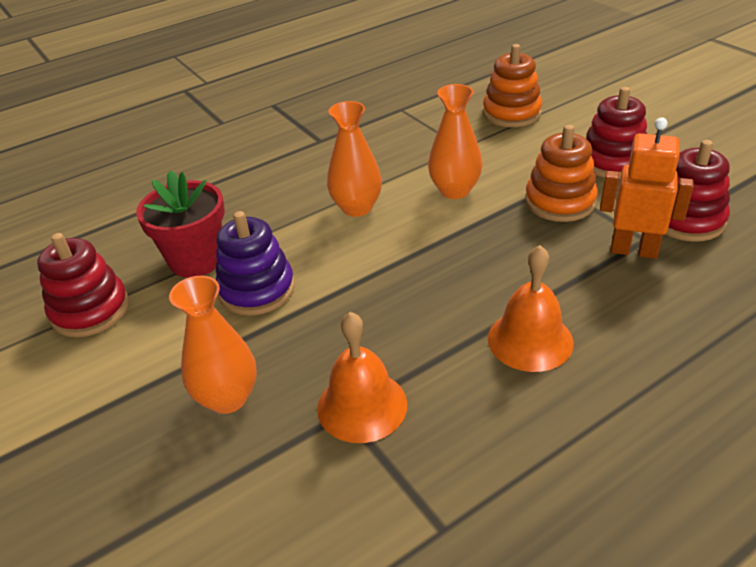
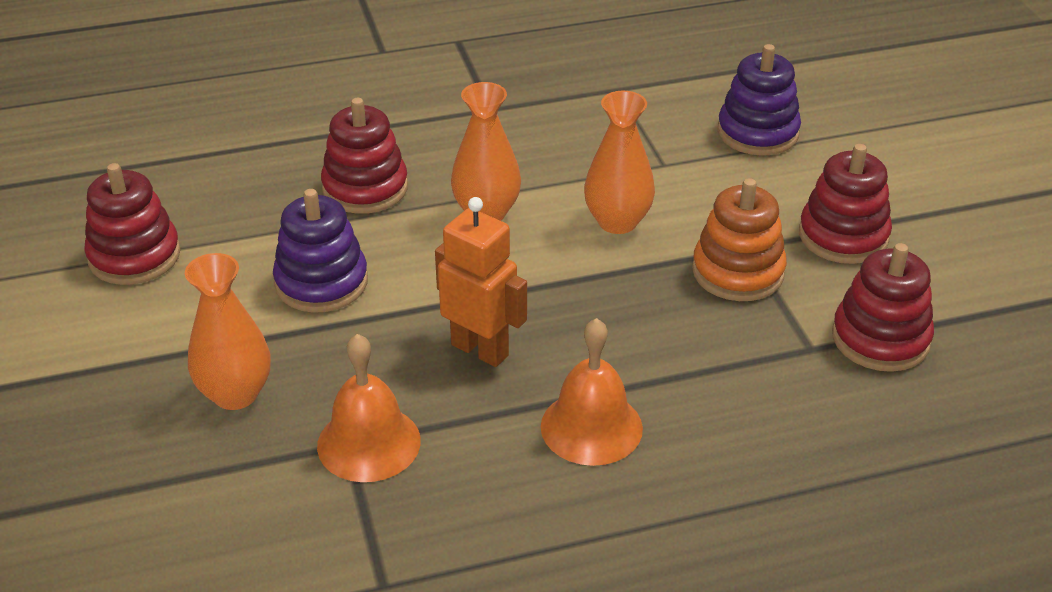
camera: 15 degrees right, 0 degrees up
(196, 260) = (272, 228): red flower pot -> none
(256, 214) = (365, 188): none -> red stacking toy
(511, 113) = (757, 133): orange stacking toy -> purple stacking toy
(633, 250) = (785, 358): orange robot -> orange robot (480, 349)

